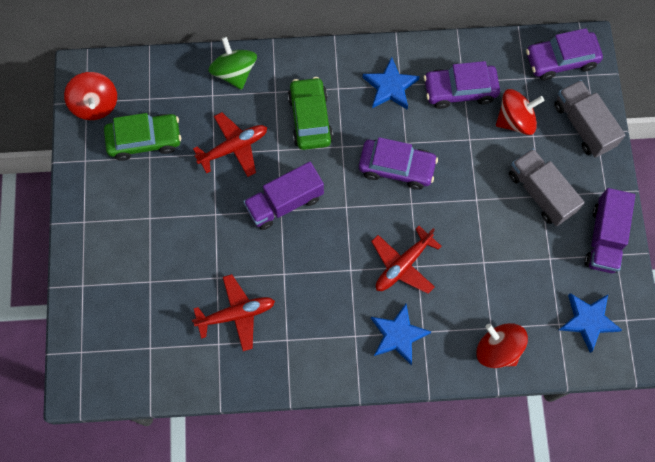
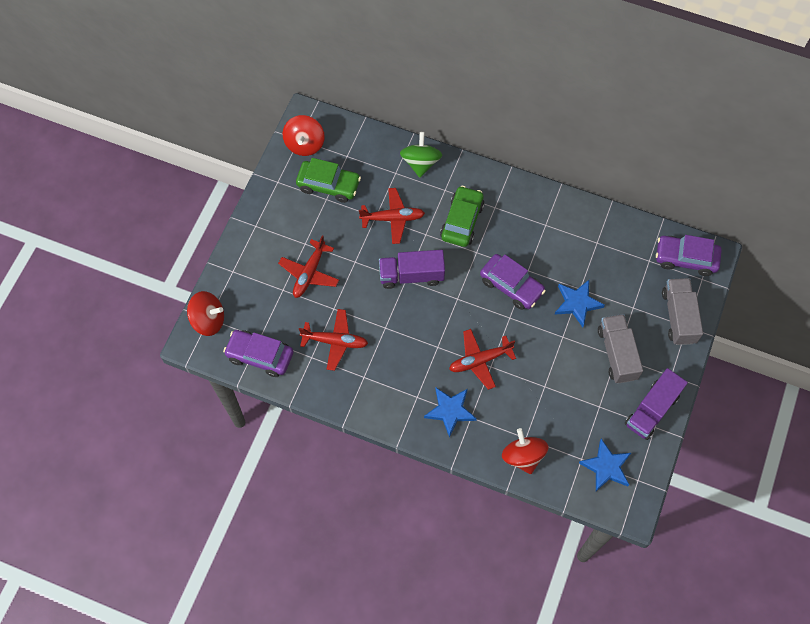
camera: 25 degrees right, 5 degrees down
(171, 249) = (309, 273): none -> red plane
(390, 87) = (536, 223): blue star -> blue star (577, 303)
(460, 90) = (591, 248): purple car -> purple car (260, 356)
(515, 120) = (624, 289): red spinning top -> red spinning top (208, 320)

